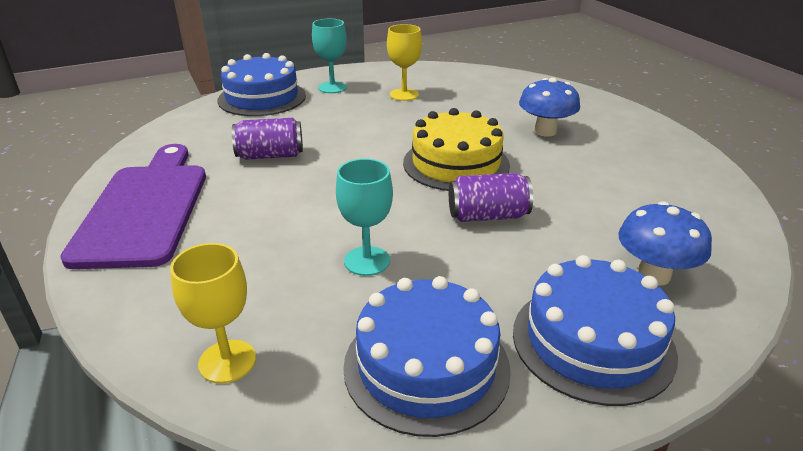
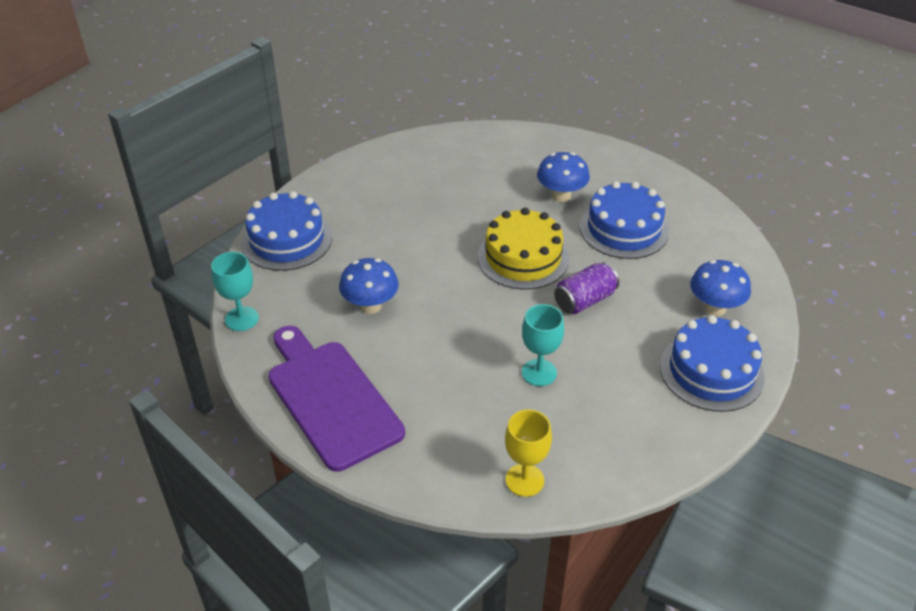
camera: 30 degrees left, 10 degrees up
(270, 155) = (370, 306): purple can -> blue mushroom
(332, 87) = (339, 203): turquoise goblet -> turquoise goblet (241, 319)
(404, 95) = (412, 190): yellow goblet -> none
(426, 366) = (637, 429): blue cake -> blue cake (624, 229)

